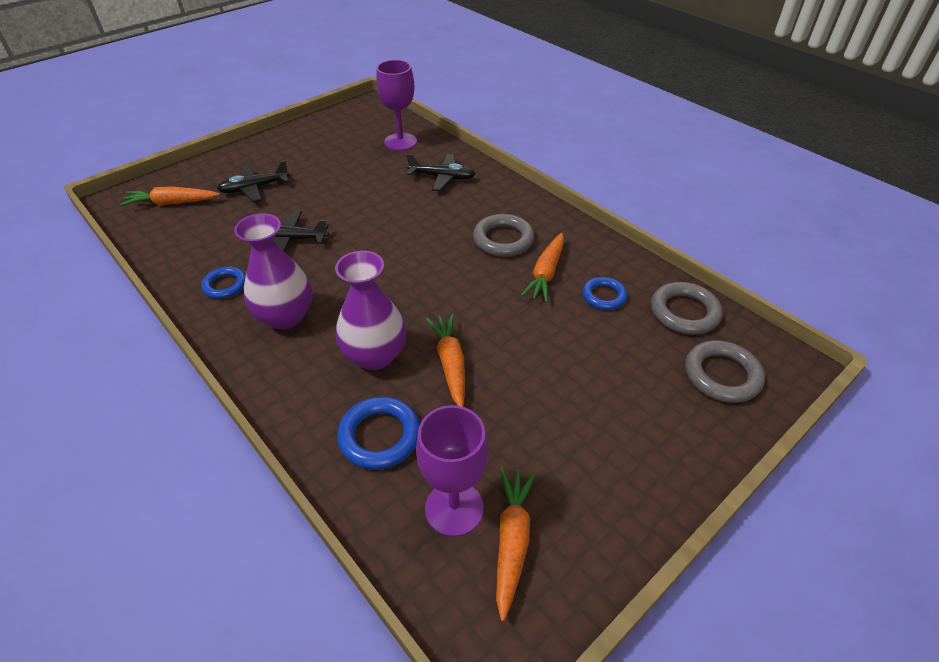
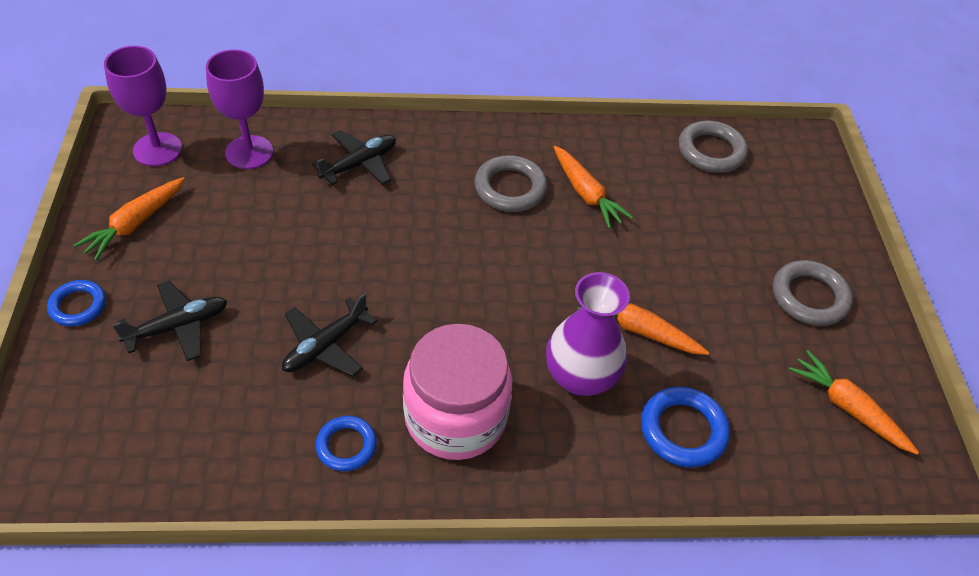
camera: 55 degrees left, 5 degrees up
(172, 203) = (106, 424): orange carrot -> orange carrot (135, 224)
(254, 188) = (178, 326): black plane -> black plane turned 135 degrees counterclockwise
(285, 316) = (455, 417): purple vase -> pink jar
(454, 508) = (795, 425): purple goblet -> purple goblet (157, 149)
(604, 296) = (649, 180): blue ring -> blue ring (78, 306)
(722, 375) = (790, 183): grey ring -> grey ring (809, 297)

